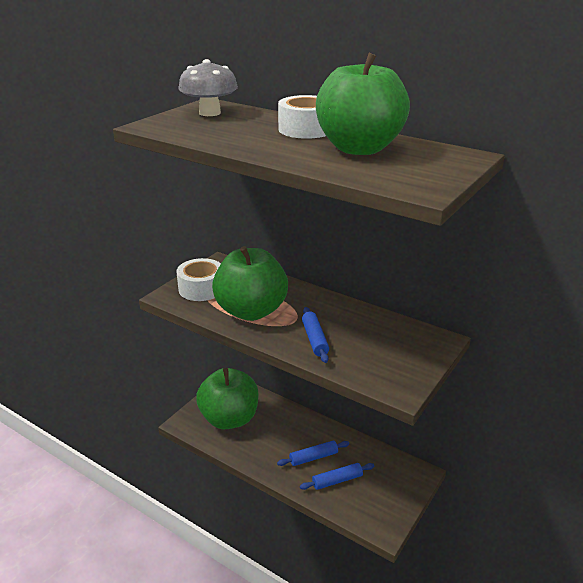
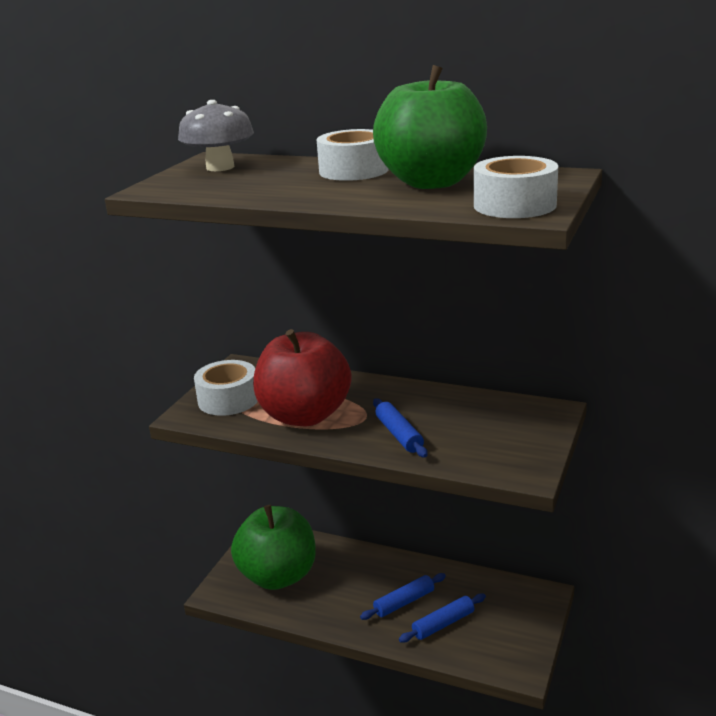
camera: 10 degrees left, 5 degrees down
(251, 311) = (305, 415): green apple -> red apple
(412, 180) = (514, 205): none -> white tape

